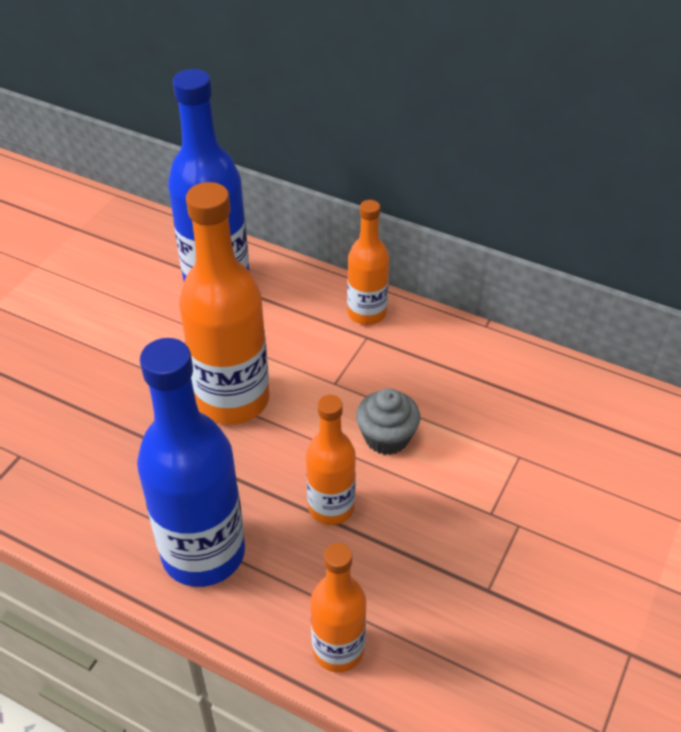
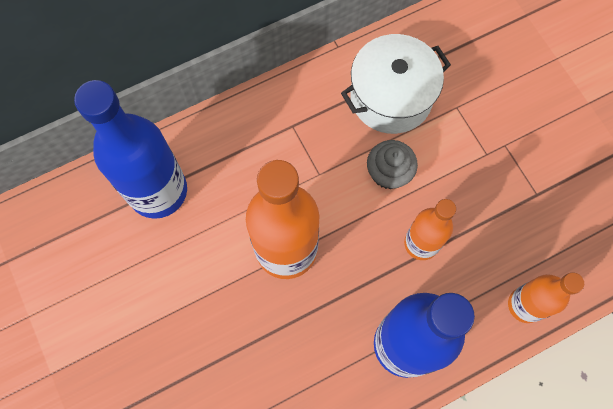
camera: 55 degrees left, 25 degrees up
(367, 313) = (270, 111): orange bottle -> none
(473, 395) = (391, 97): none -> white pot

